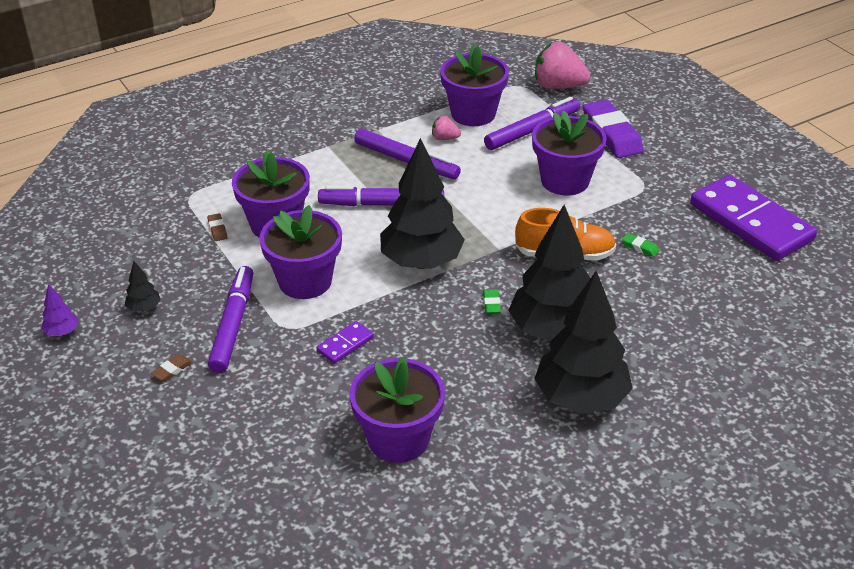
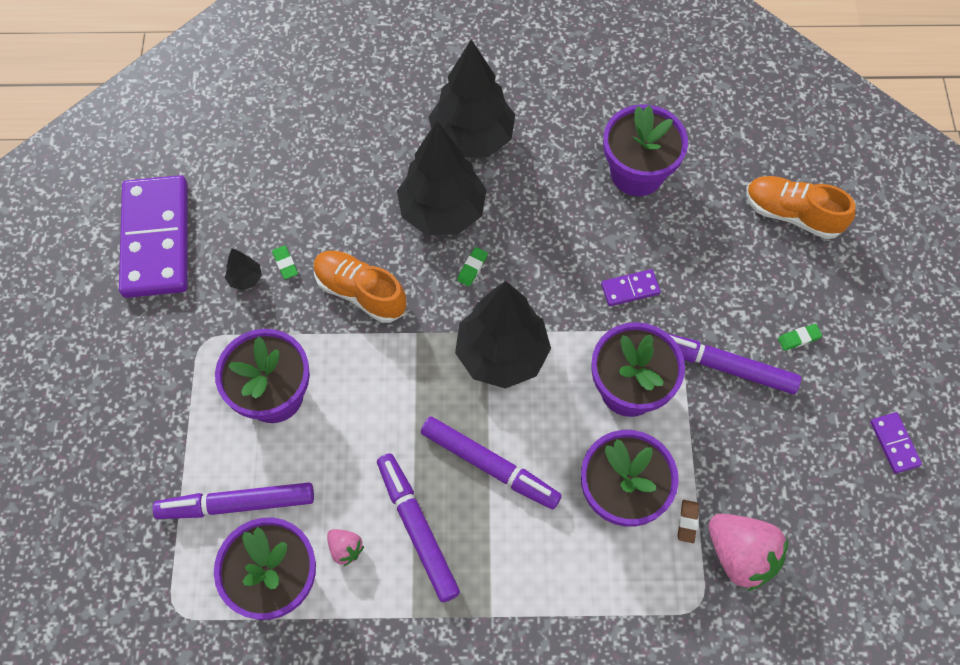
camera: 150 degrees left, 25 degrees up
(62, 332) = (894, 443): purple tree -> purple domino
(144, 308) = (803, 435): black tree -> black tree (245, 278)
(172, 370) = (798, 338): brown eraser -> green eraser
(218, 470) = (792, 214): none -> orange shoe
(233, 325) = (723, 366): purple marker -> purple marker turned 75 degrees clockwise
(558, 86) = (132, 579): pink strawberry -> pink strawberry (740, 555)
(612, 134) = (157, 445): purple eraser -> none

